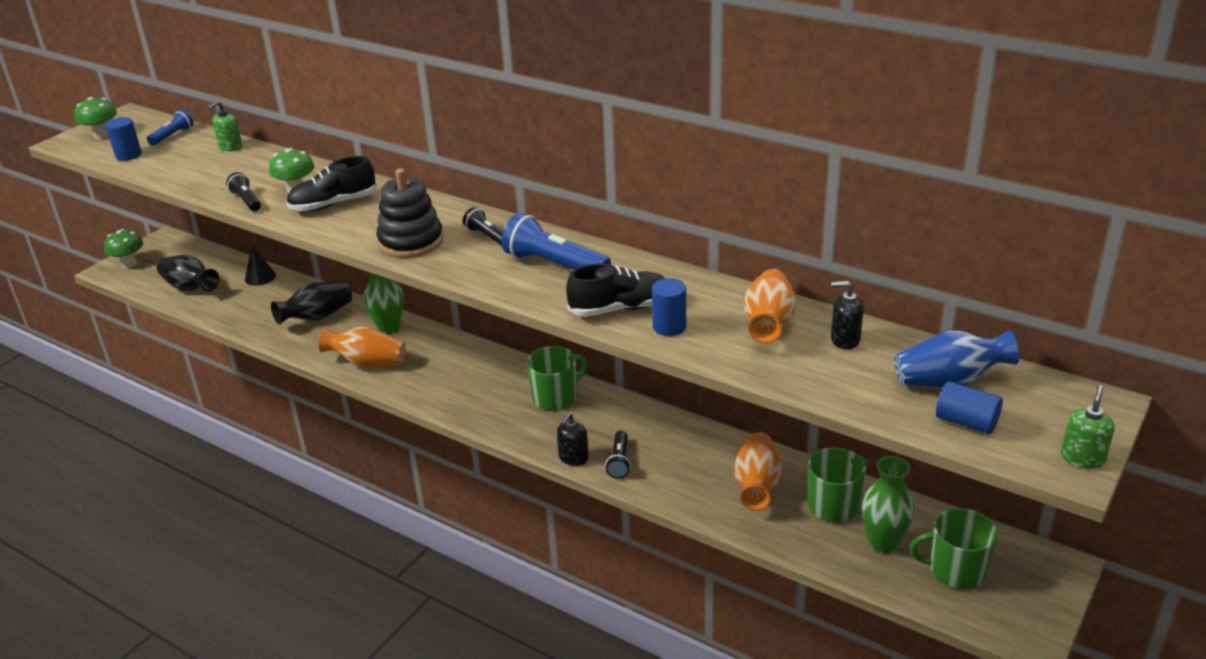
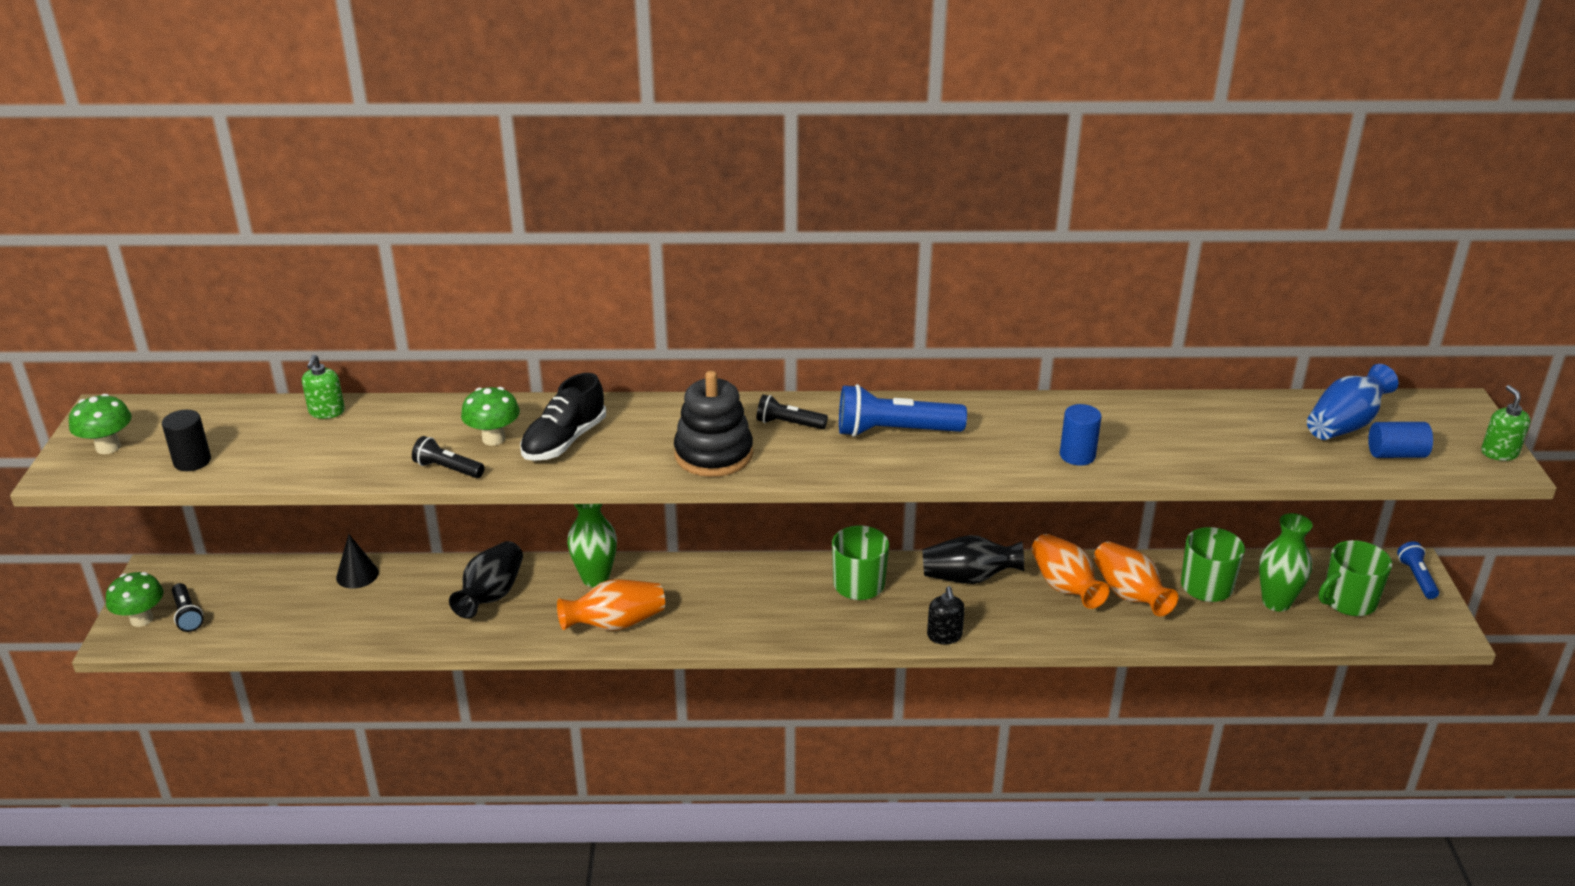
camera: 35 degrees left, 0 degrees up
(128, 155) = (192, 461): blue cylinder -> black cylinder
(173, 136) = (221, 420): blue flashlight -> blue flashlight (1416, 578)
(190, 288) = (275, 619): black vase -> black vase (969, 578)
(619, 461) = (989, 622): black flashlight -> black flashlight (187, 615)
(620, 308) = (1012, 453): black shoe -> none
(768, 324) = (1154, 424): orange vase -> orange vase (1065, 587)
(845, 340) = (1229, 417): black soap dispenser -> none

